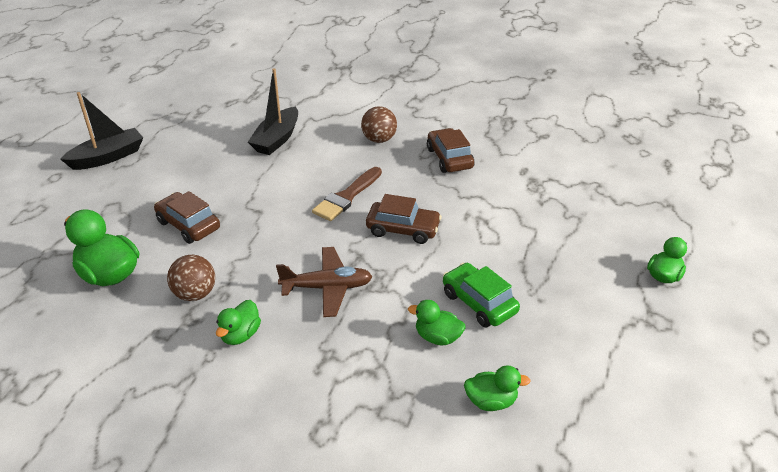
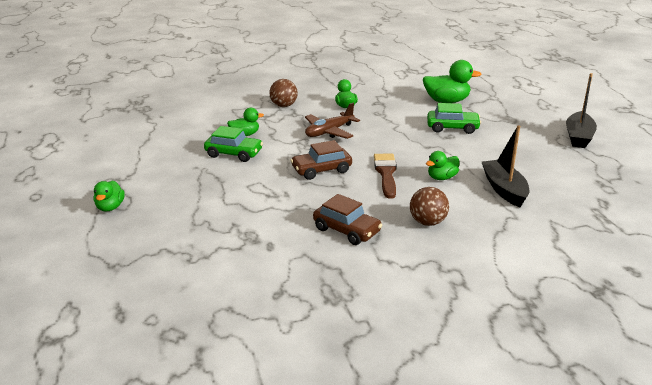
camera: 145 degrees right, 10 degrees down
(188, 225) = (452, 128): brown car -> green car
(195, 294) = (392, 109): brown ball -> brown ball (284, 106)
(491, 401) = (197, 125): green duck -> green duck (442, 178)

